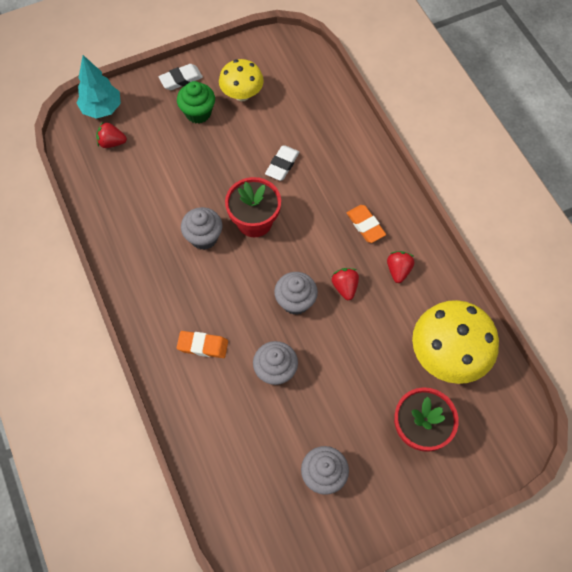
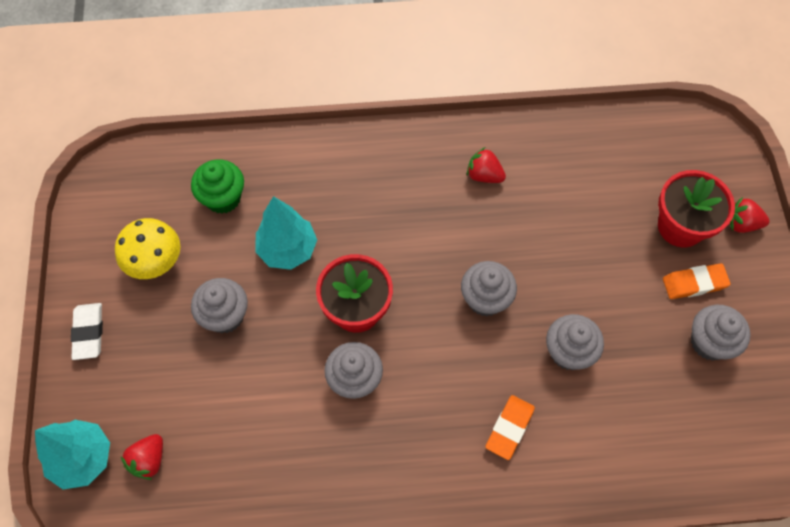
camera: 70 degrees left, 0 degrees up
(198, 113) = (157, 327): green cupcake -> green cupcake (223, 198)
(220, 146) = (225, 316): none -> grey cupcake
(282, 165) = (288, 250): white eraser -> turquoise tree
(345, 287) = (485, 238): red strawberry -> red strawberry (741, 223)
(365, 225) = (412, 187): orange eraser -> orange eraser (694, 283)
(447, 355) = (603, 167): yellow mushroom -> none

